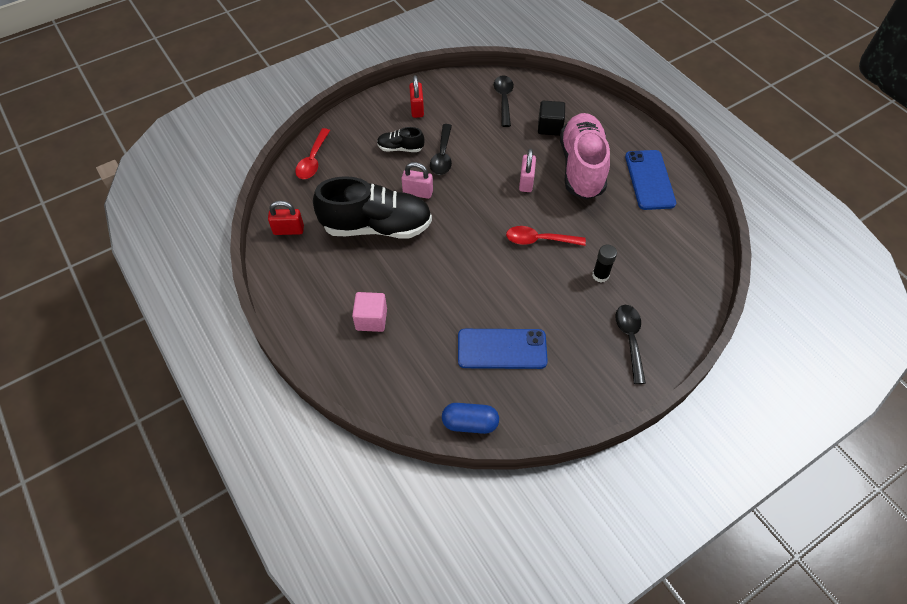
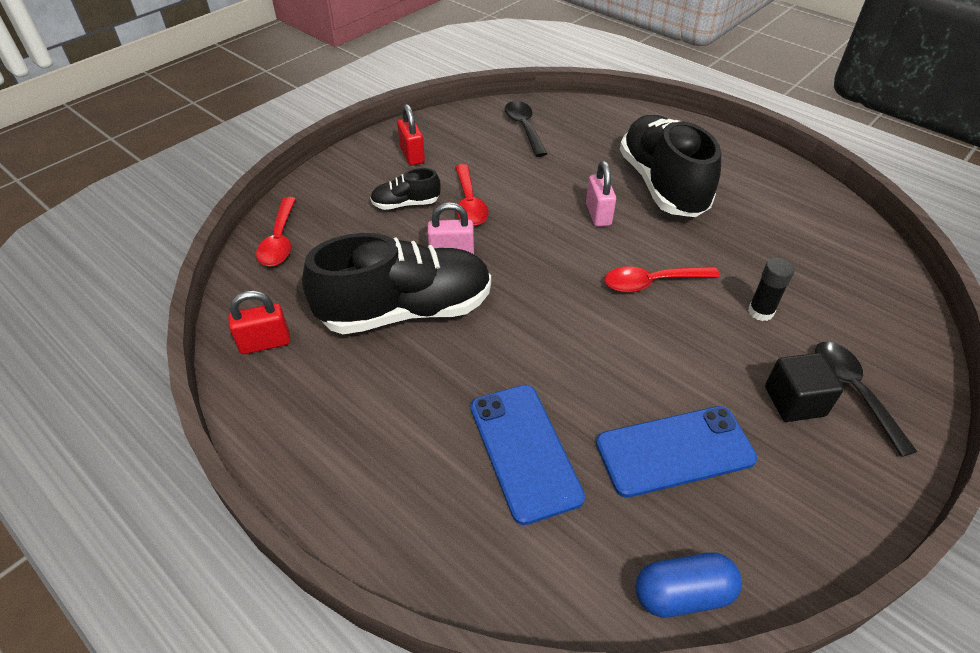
camera: 15 degrees left, 10 degrees down
(371, 319) = (445, 452): pink cube -> none
(442, 156) = (469, 203): black spoon -> red spoon
(550, 127) = (597, 148): black cube -> black cube (794, 401)
(581, 167) = (662, 185): pink shoe -> black shoe
(649, 180) = (755, 184): blue phone -> blue phone (524, 451)

